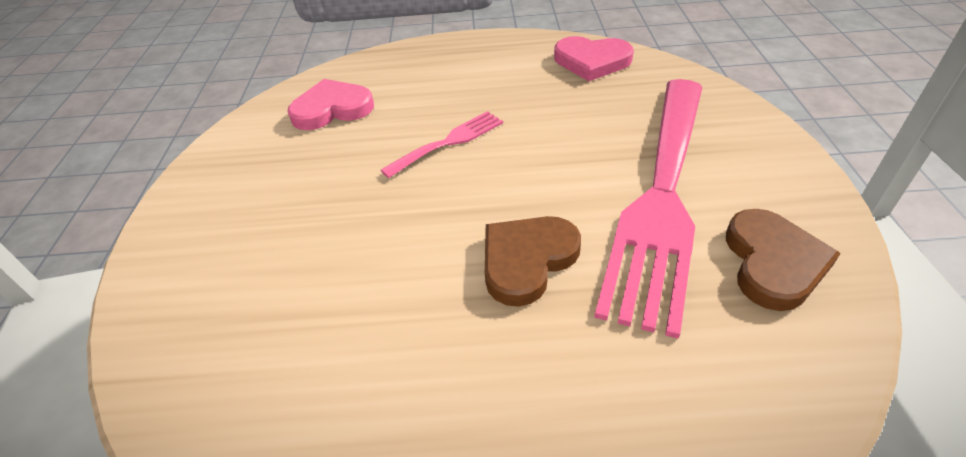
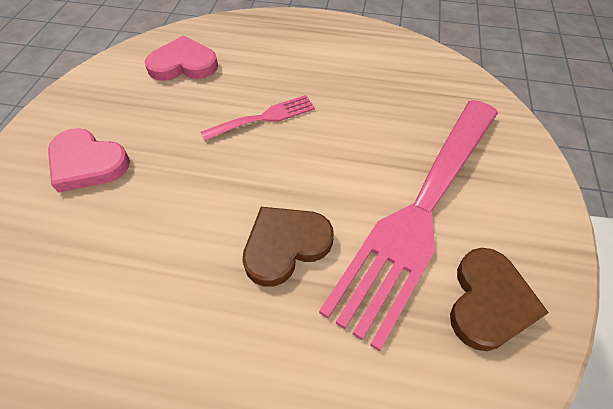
camera: 10 degrees right, 10 degrees up
(592, 61) = (413, 64): pink heart -> pink heart (87, 163)

